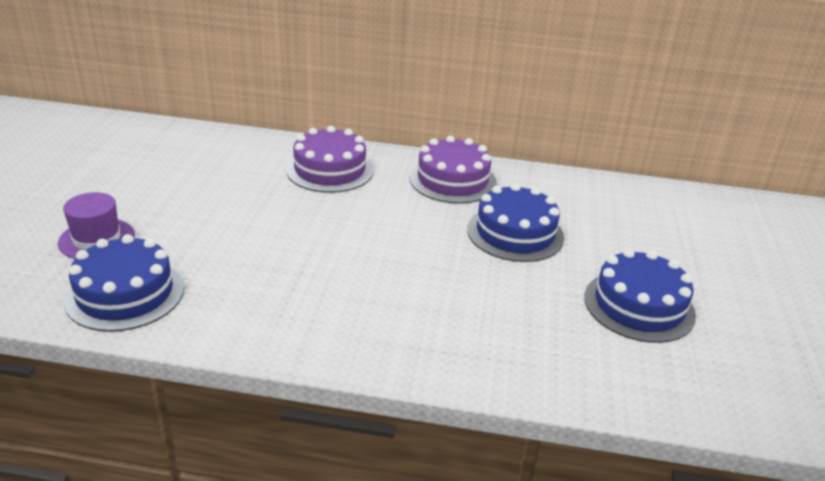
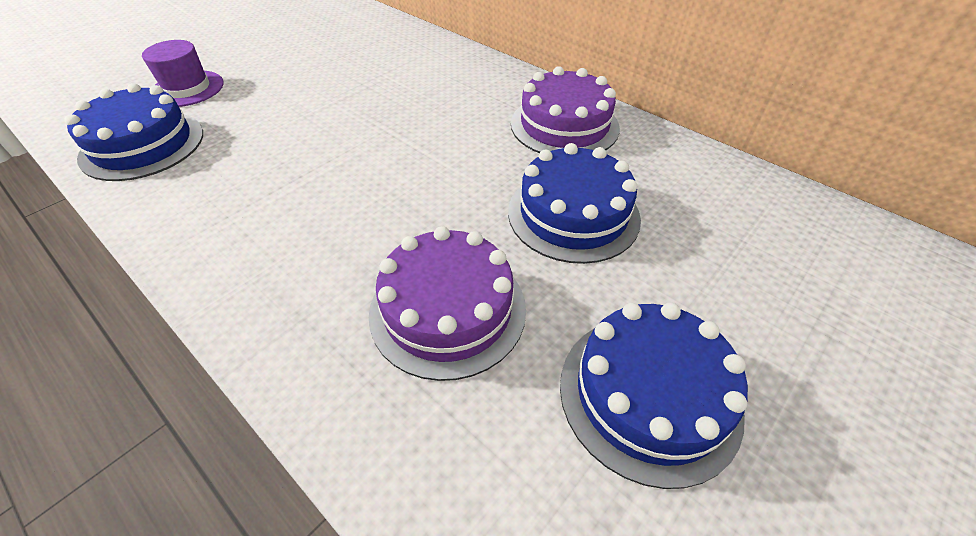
camera: 35 degrees right, 15 degrees up
(330, 170) = (447, 79): purple cake -> purple cake (448, 310)

